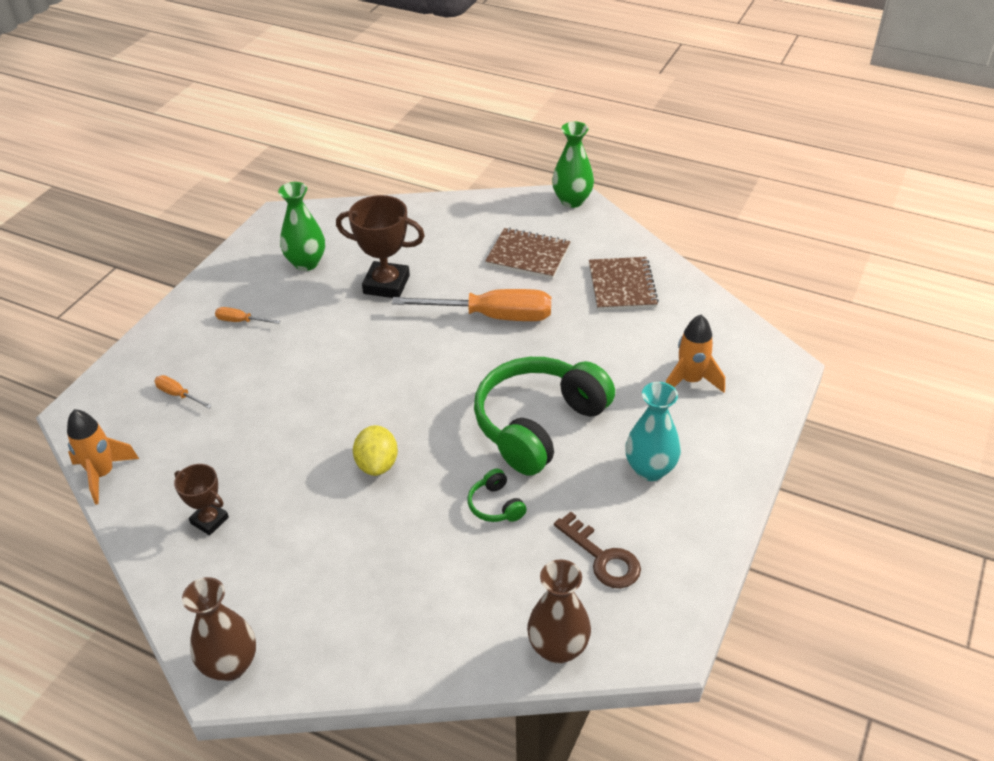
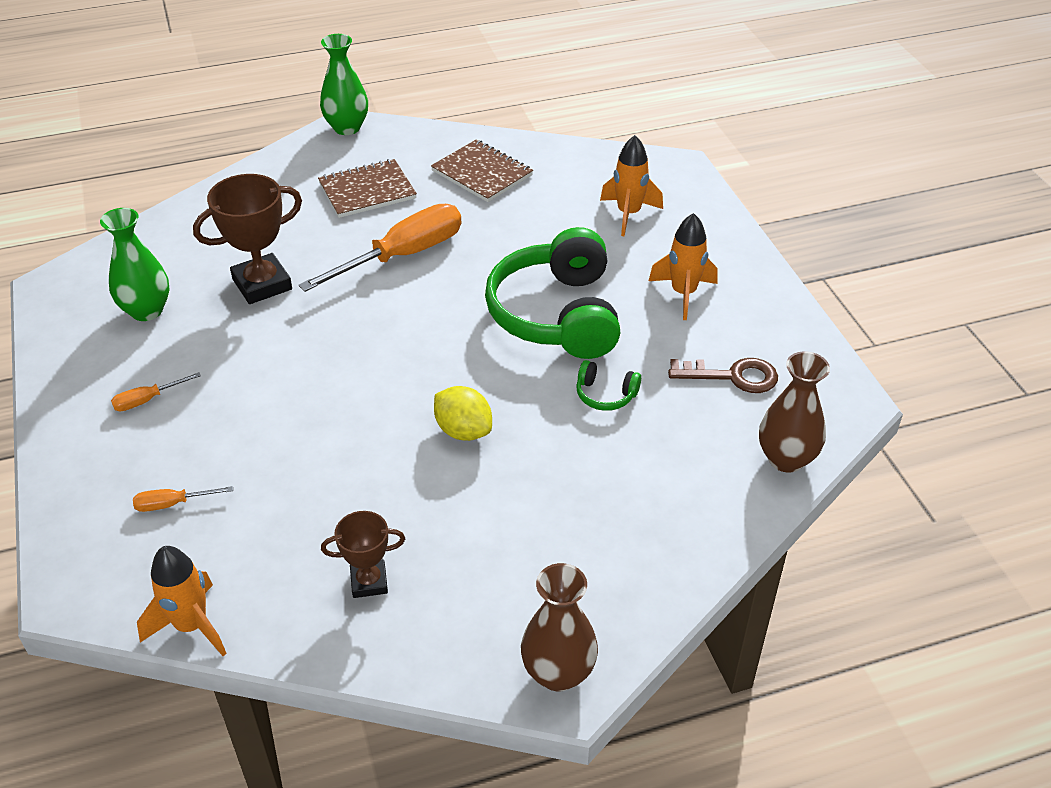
camera: 45 degrees left, 0 degrees up
(650, 469) = (683, 294): turquoise vase -> orange rocket

